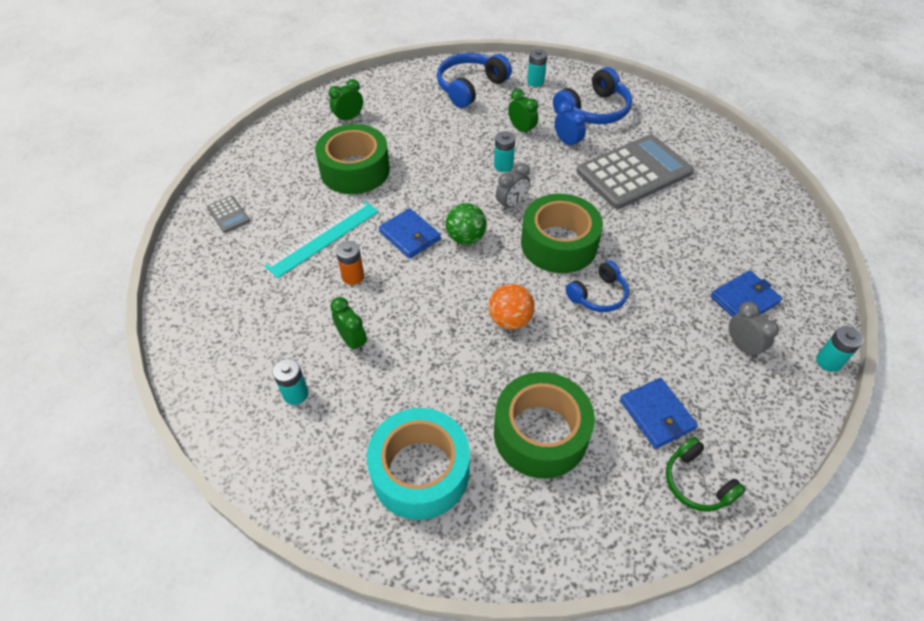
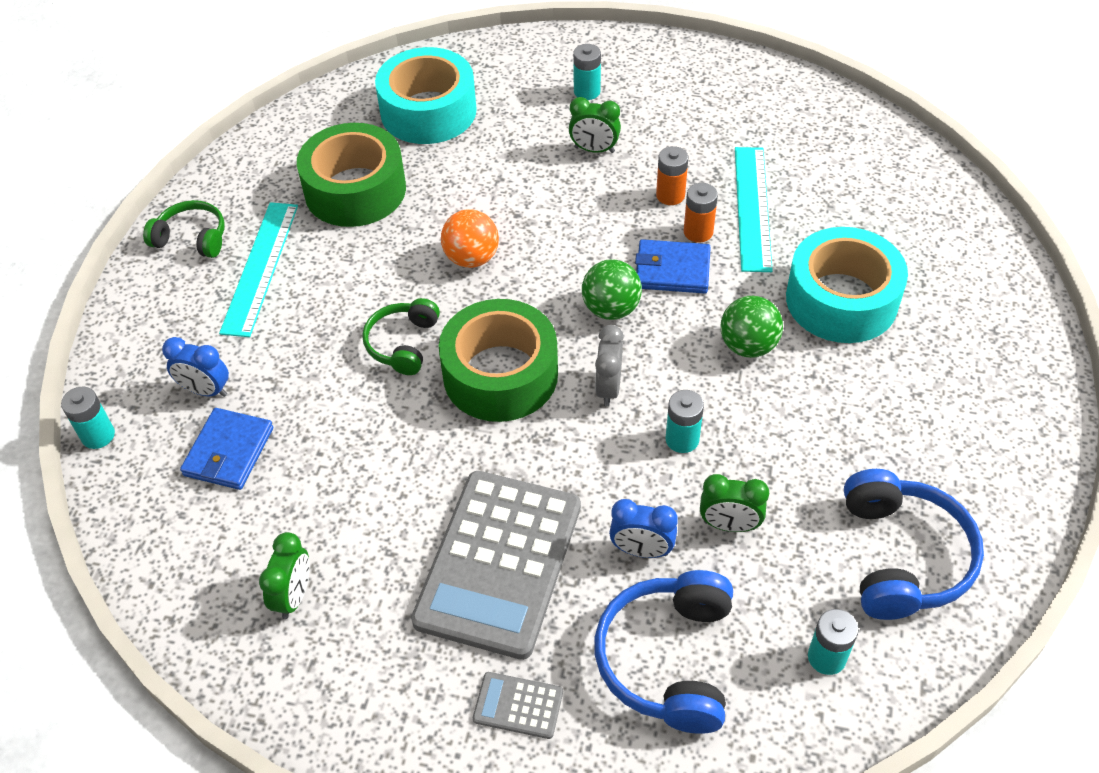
camera: 140 degrees right, 0 degrees up
(228, 214) = (878, 164): grey calculator -> grey calculator (518, 705)
(349, 118) = (966, 364): green clock -> green clock (294, 596)
(355, 170) = (841, 300): green tape -> turquoise tape
(369, 245) = (698, 232): none -> orange battery
(424, 180) = (748, 346): none -> green ball
(598, 295) = (403, 344): blue headphones -> green headphones
(656, 414) = (260, 267): blue wallet -> turquoise ruler
(742, 346) = (206, 390): grey clock -> blue clock

